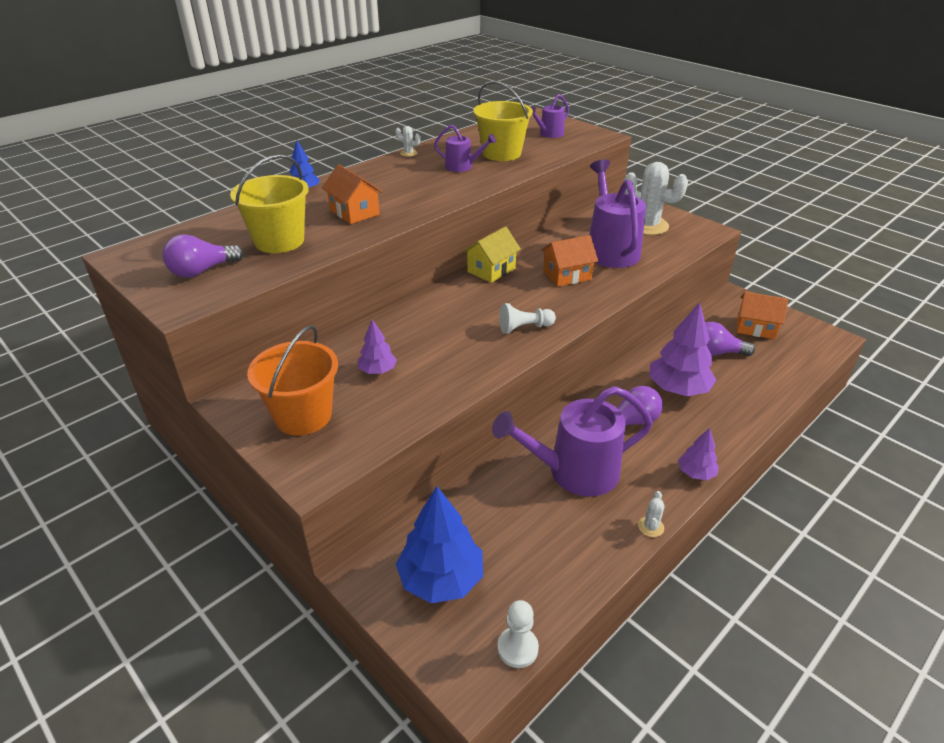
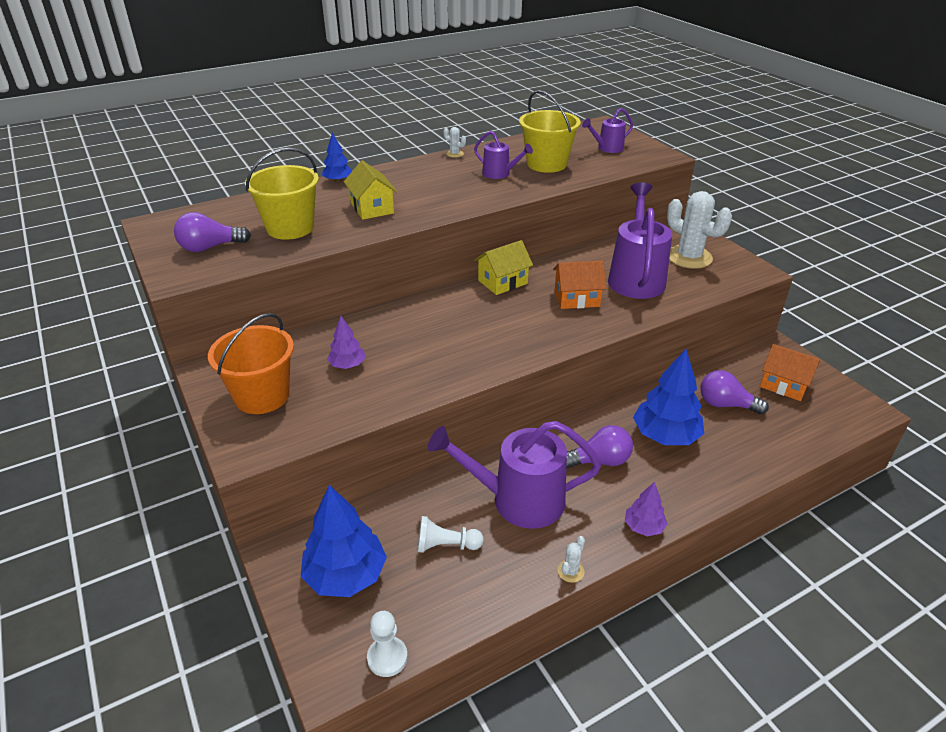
camera: 15 degrees right, 0 degrees up
(354, 212) = (372, 208): orange house -> yellow house
(524, 328) = (507, 346): white pawn -> white pawn (446, 545)
(678, 389) = (665, 436): purple tree -> blue tree

